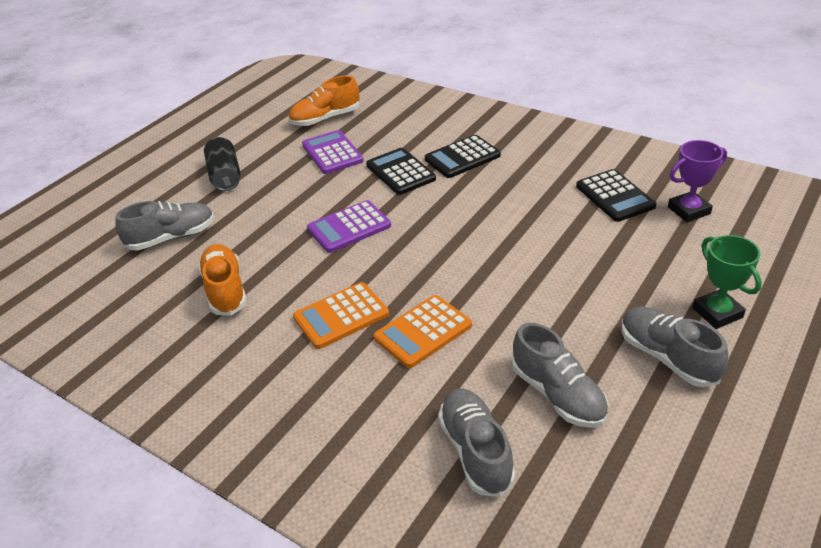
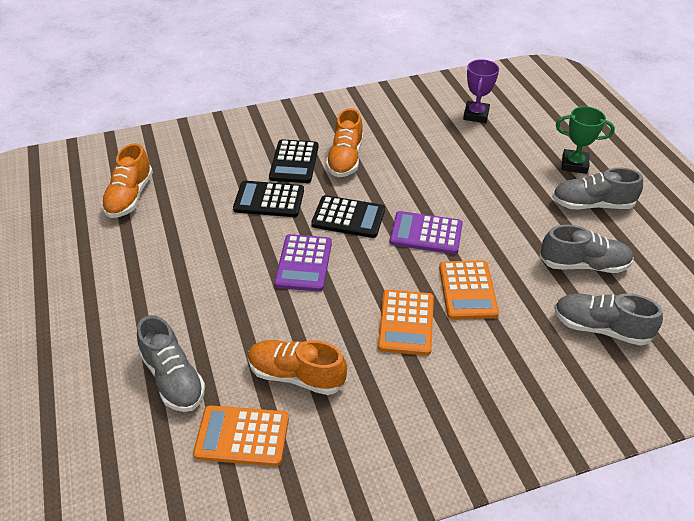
camera: 55 degrees left, 5 degrees up
(145, 297) = (242, 436): none -> orange calculator
(172, 237) = (173, 378): grey shoe -> grey shoe turned 135 degrees clockwise
(225, 176) = (124, 298): black can -> none
(332, 153) = (188, 220): purple calculator -> purple calculator (426, 233)
(504, 177) = (345, 159): none -> orange shoe
(615, 196) = (427, 130): black calculator -> black calculator (348, 217)

